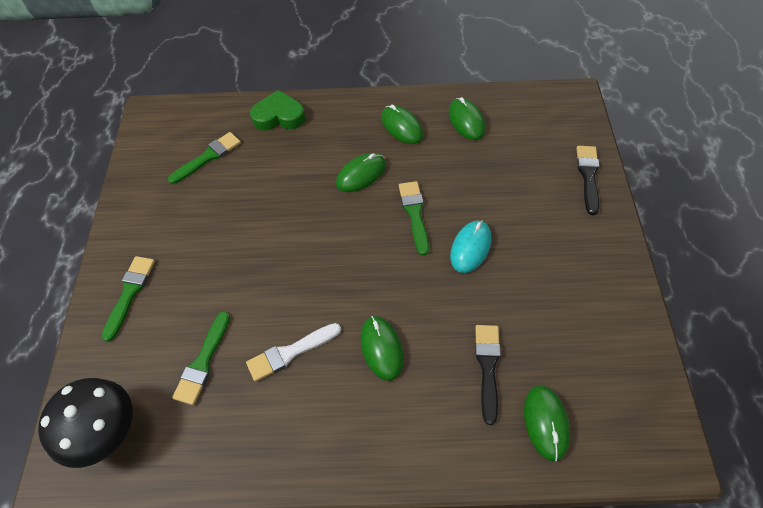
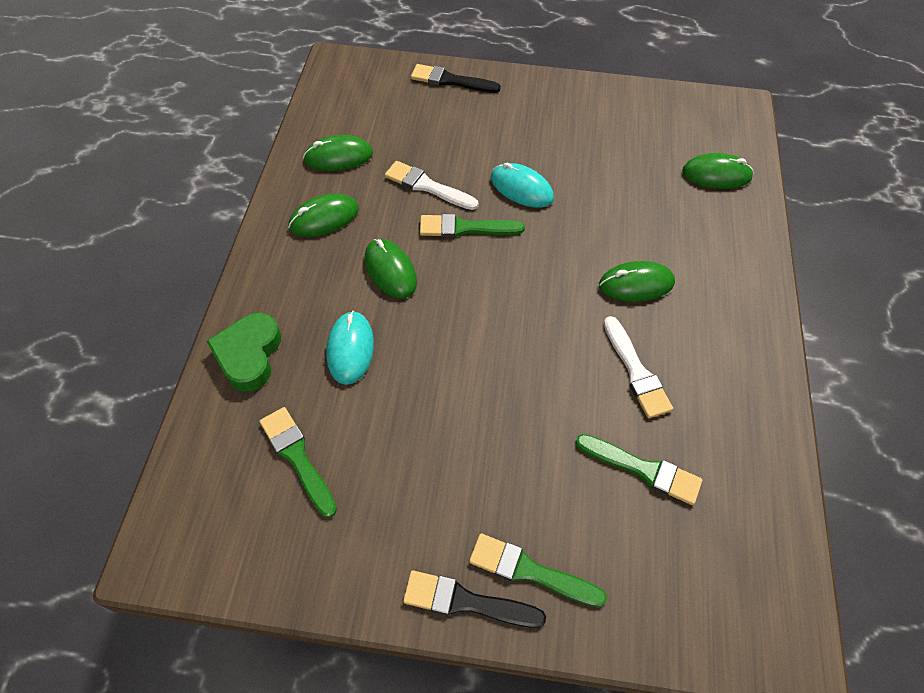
camera: 85 degrees left, 0 degrees up
(108, 433) = (738, 589): black mushroom -> none
(289, 166) = (350, 349): none -> turquoise mouse
(452, 181) = (427, 186): none -> white brush
(487, 367) = (661, 203): black brush -> black brush (466, 601)

